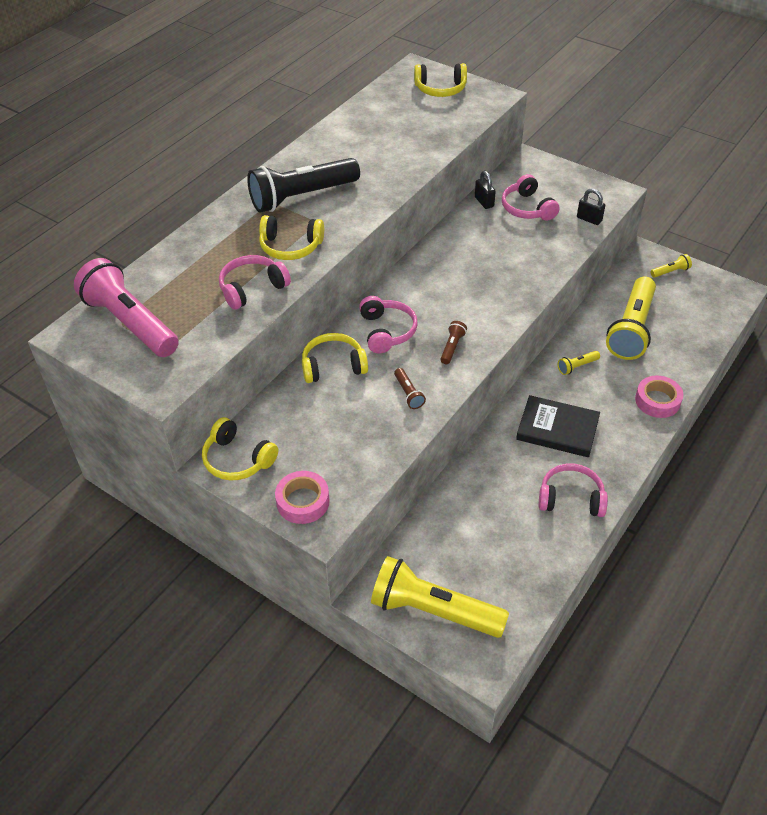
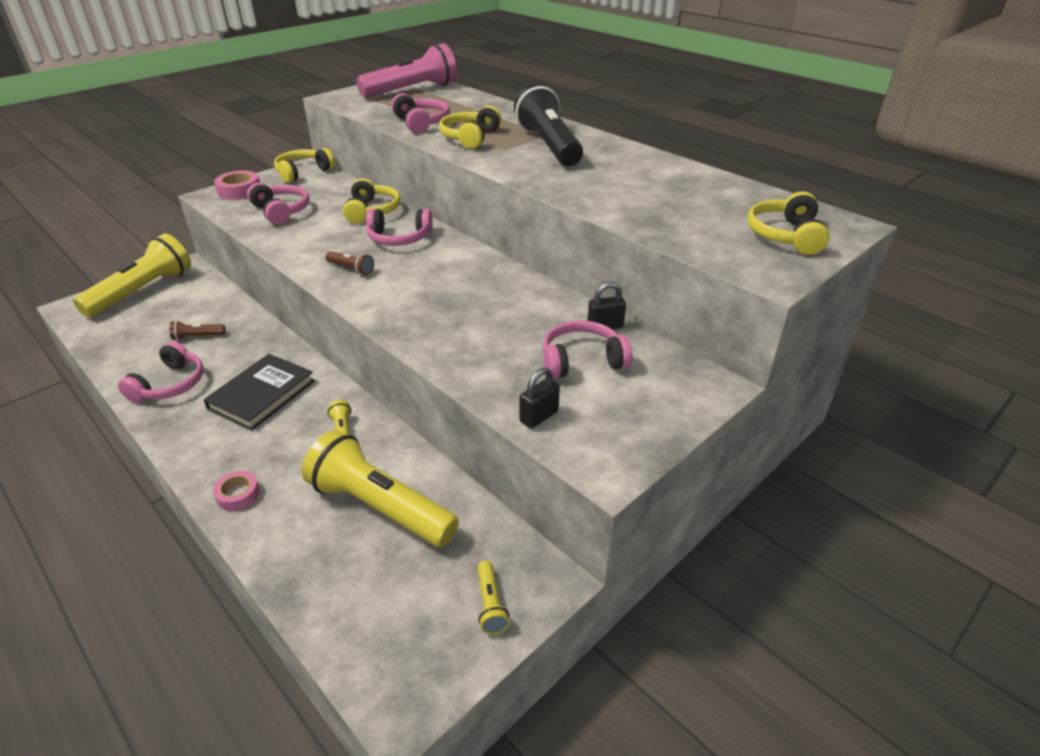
camera: 100 degrees right, 10 degrees down
(350, 439) = (281, 211): none -> pink headphones
(408, 393) = (309, 240): brown flashlight -> brown flashlight (197, 337)
(657, 401) = (238, 494): pink tape -> pink tape, size x0.66

